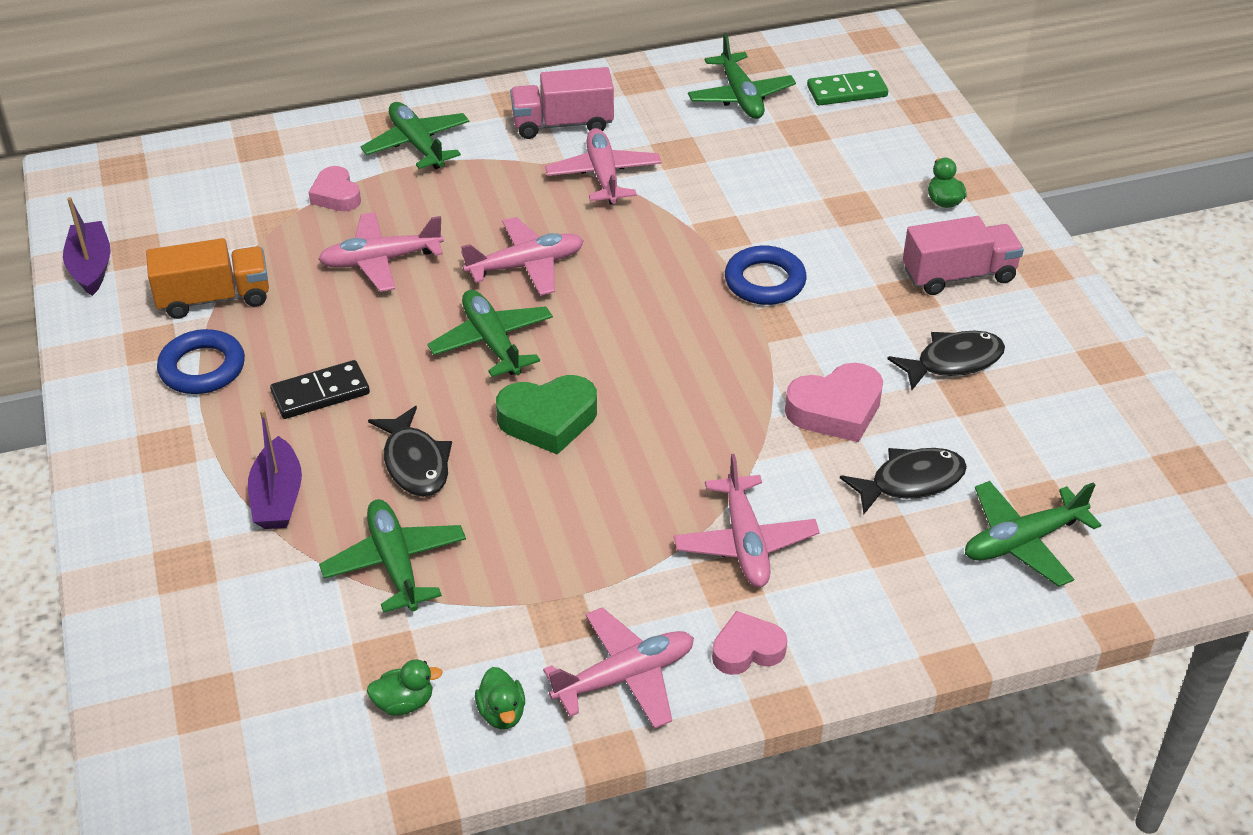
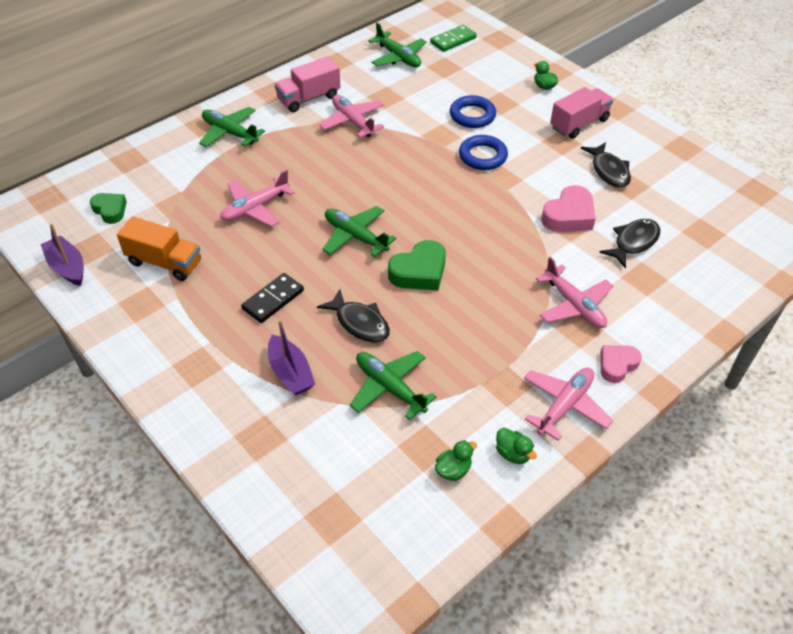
camera: 25 degrees left, 5 degrees up
(191, 207) = (110, 210): none -> green heart
(202, 368) = (186, 308): blue ring -> blue ring (472, 115)
(214, 298) = (164, 262): orange truck -> orange truck turned 60 degrees clockwise
(336, 195) = (200, 177): pink heart -> none
(526, 266) = (344, 186): pink plane -> none
(953, 362) = (609, 171): black fish -> black fish turned 120 degrees clockwise
(1022, 541) = (709, 256): green plane -> none

